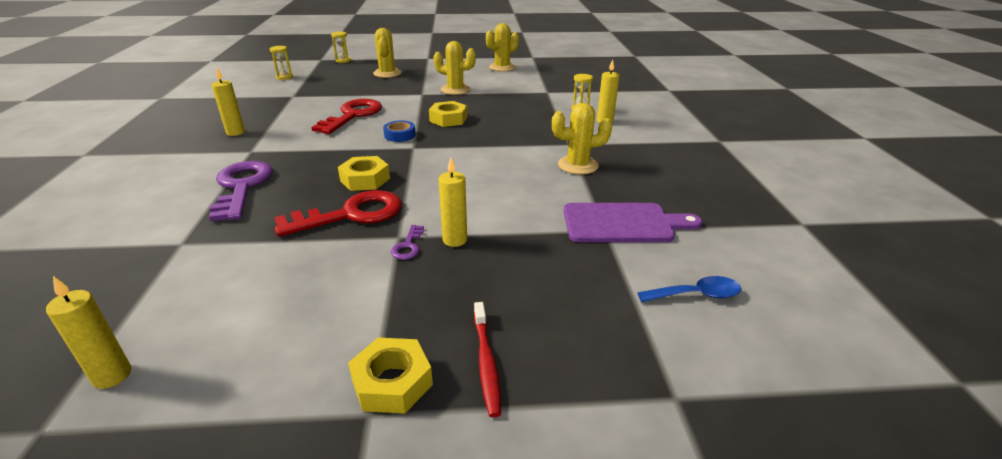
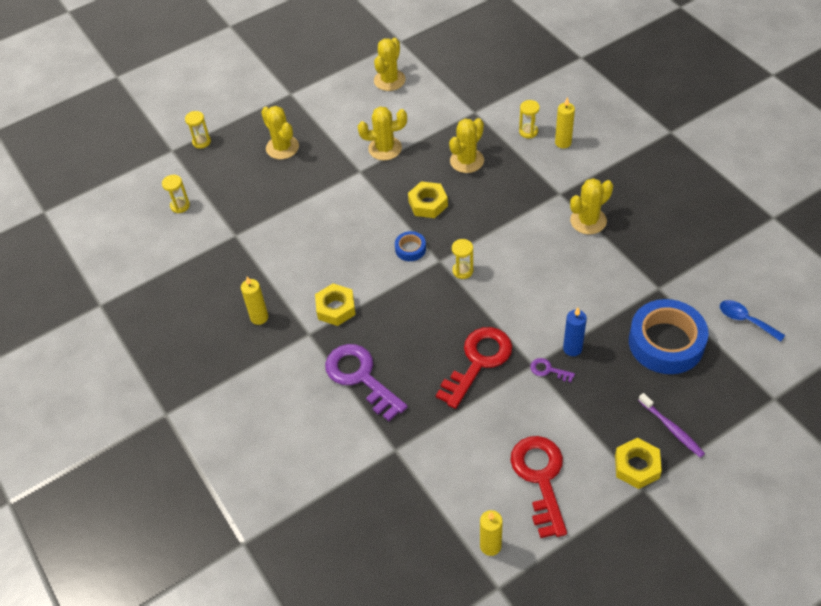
camera: 25 degrees left, 20 degrees up
(353, 115) = (335, 239): red key -> red key (540, 478)
(365, 179) = (445, 320): yellow nut -> yellow nut (336, 308)
(408, 246) = (548, 370): purple key -> purple key turned 135 degrees clockwise
(423, 158) = (462, 271): none -> yellow hourglass
(454, 240) = (572, 348): yellow candle -> blue candle
(486, 363) = (672, 429): red toothbrush -> purple toothbrush
(509, 109) = (467, 161): none -> yellow cactus
(568, 275) = (666, 342): none -> blue tape
(623, 223) = (665, 275): purple cutting board -> none
(696, 295) = (745, 320): blue spoon -> blue spoon turned 105 degrees counterclockwise

